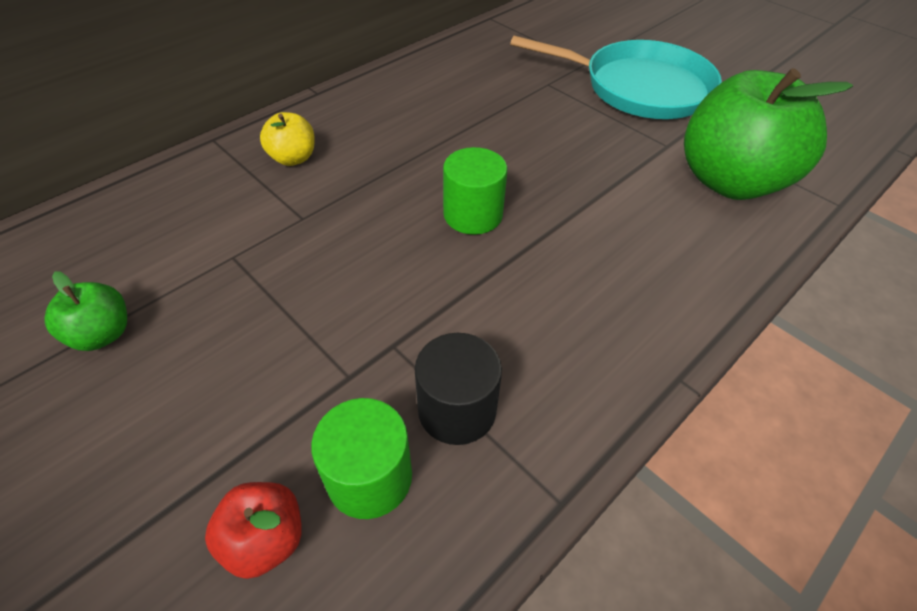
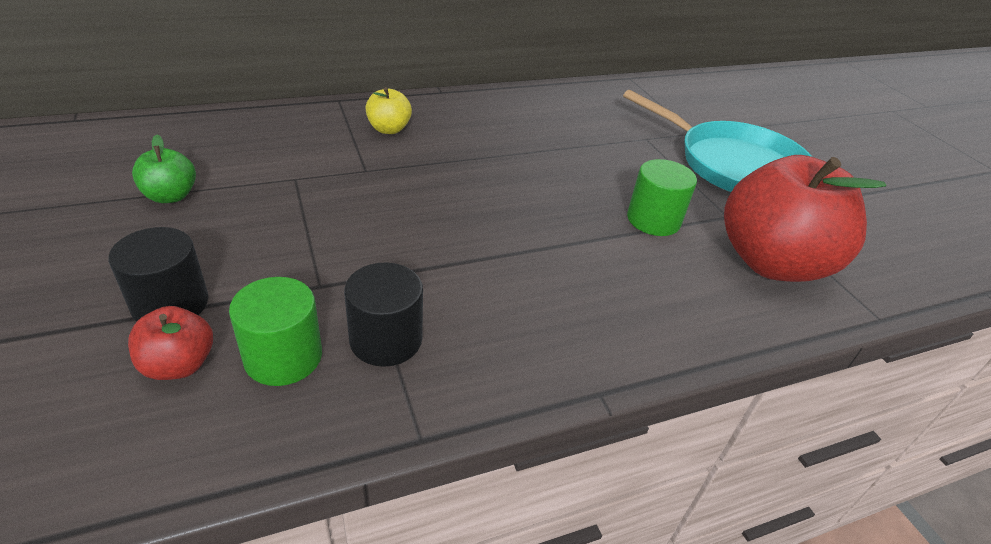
camera: 20 degrees right, 10 degrees down
(202, 470) = (170, 304): none -> black cylinder
(473, 214) = (505, 211): green cylinder -> green cylinder (653, 220)
(729, 181) = (771, 262): green apple -> red apple

